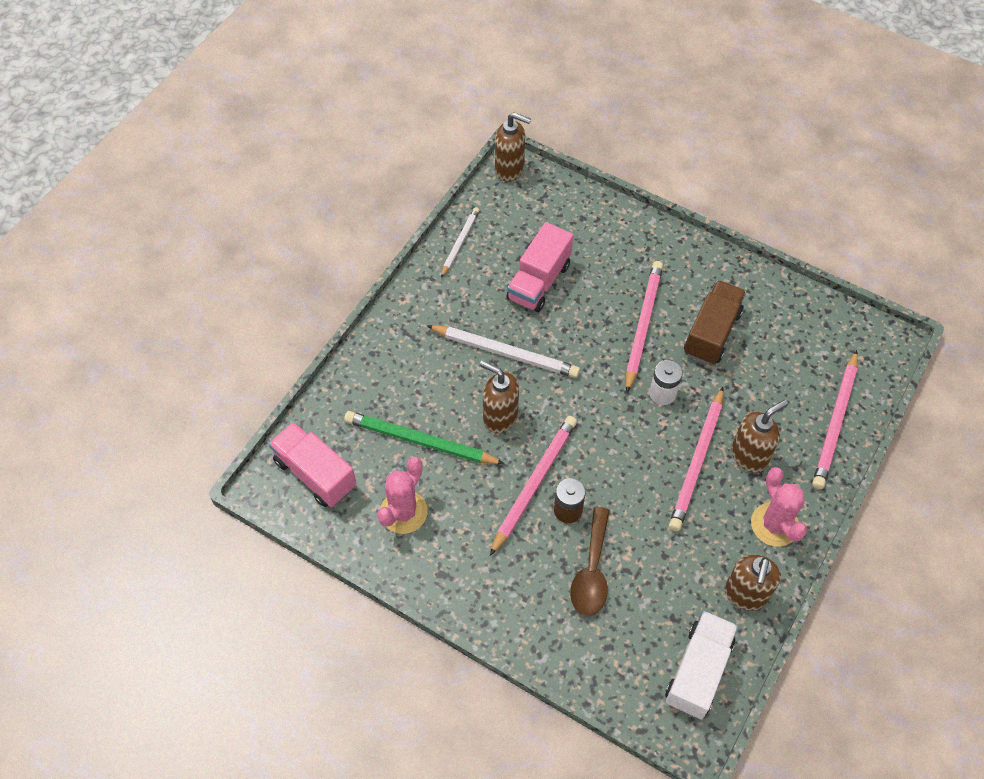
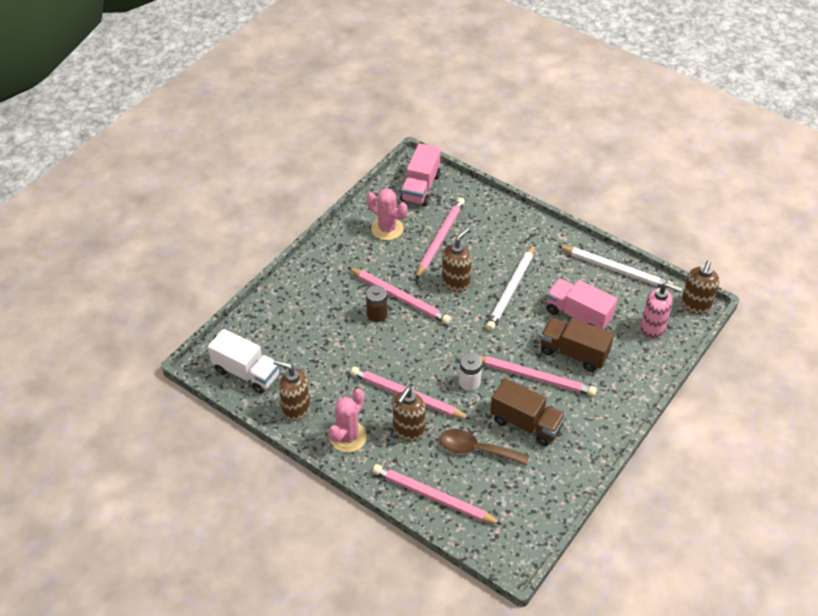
camera: 95 degrees right, 10 degrees down
(315, 474) = (420, 187): pink truck -> pink truck turned 150 degrees clockwise
(421, 441) = (440, 239): green pencil -> pink pencil
(460, 243) = (615, 269): white pencil -> white pencil, size x1.65
(549, 210) = (653, 328): none -> pink soap dispenser
(591, 571) = (328, 323): brown spoon -> brown spoon (476, 449)
(599, 287) = (573, 353): none -> brown truck
(749, 456) = (408, 430): brown soap dispenser -> brown soap dispenser turned 60 degrees clockwise
(774, 524) = (348, 437): pink cactus -> pink cactus turned 45 degrees counterclockwise

